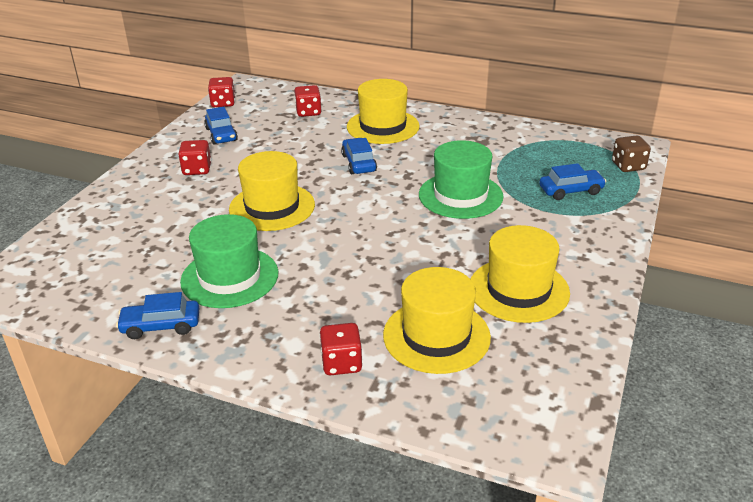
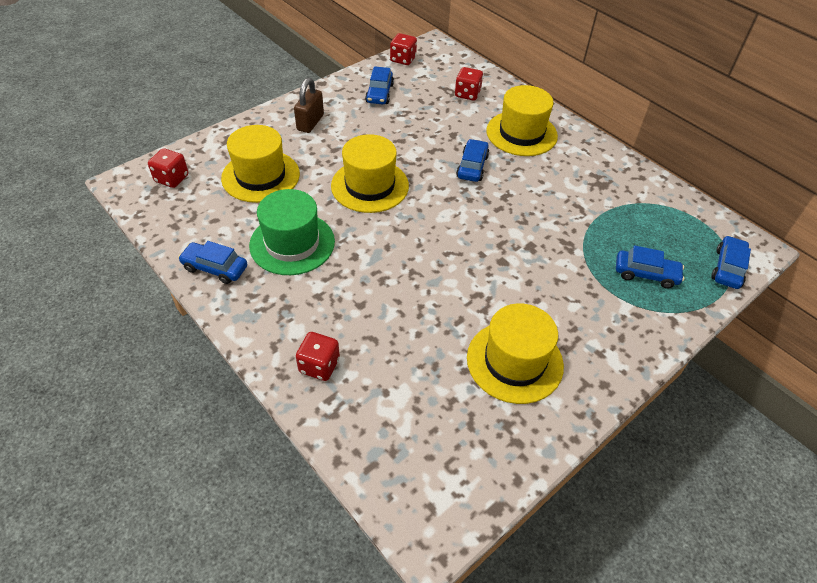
camera: 25 degrees right, 15 degrees up
(167, 177) = (310, 122): none -> brown padlock
(197, 169) = (337, 124): red dice -> red dice (172, 178)
(436, 336) = (411, 375): yellow hat -> yellow hat (260, 176)
(460, 195) = (537, 237): green hat -> none
(628, 166) = (727, 268): brown dice -> blue car

